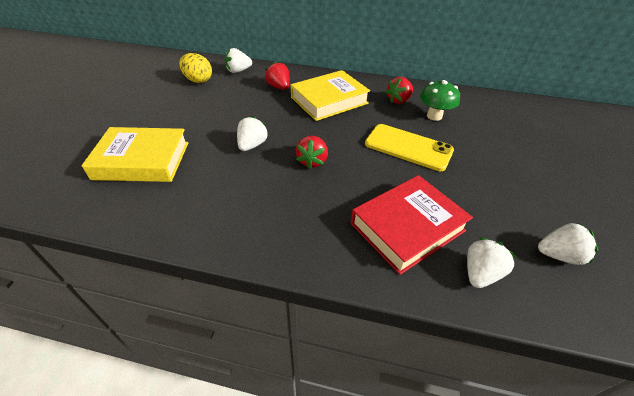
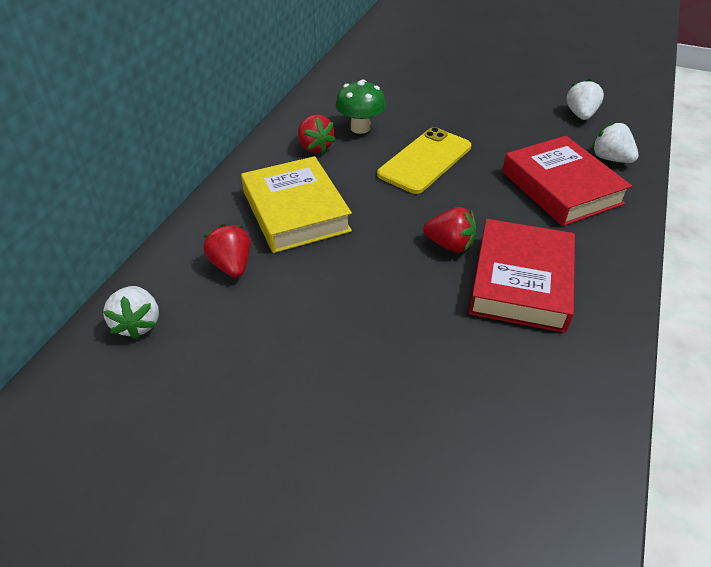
camera: 80 degrees left, 0 degrees up
(142, 160) = (440, 462): yellow book -> none
(198, 80) = (151, 394): yellow egg -> none
(252, 145) = (407, 306): white strawberry -> none
(279, 87) = (232, 265): red strawberry -> red strawberry turned 90 degrees clockwise
(279, 195) = (520, 282): none -> red book

